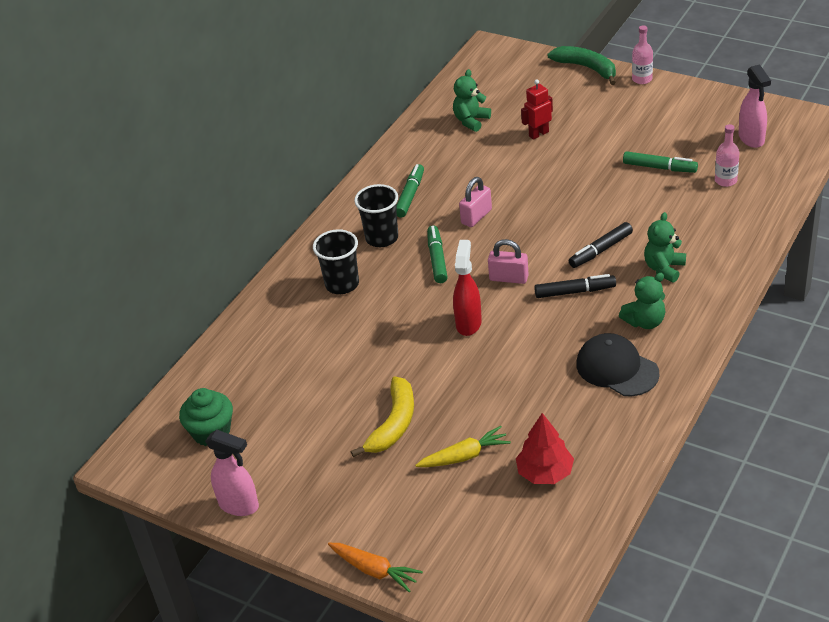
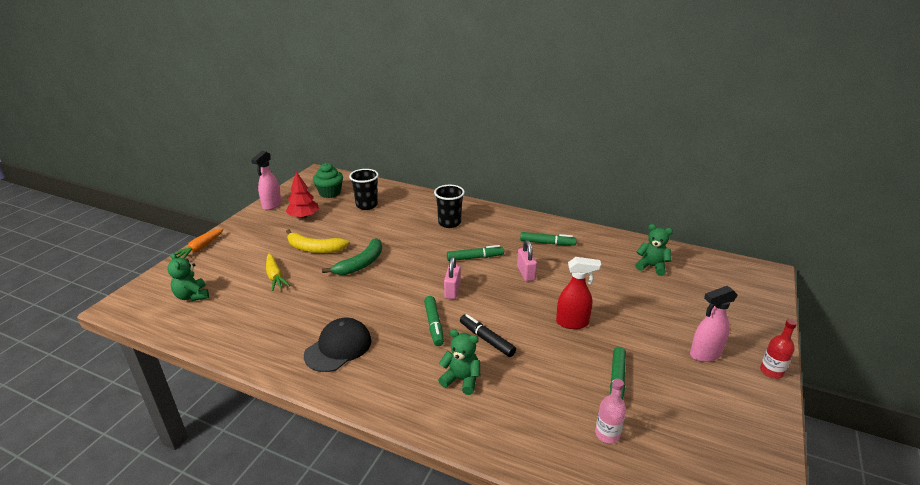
camera: 80 degrees right, 10 degrees down
(382, 238) = (497, 234): black cup -> black cup (366, 205)
(468, 323) = (404, 274): red spray bottle -> red spray bottle (572, 323)
(476, 216) = (526, 273): pink padlock -> pink padlock turned 45 degrees clockwise
(538, 134) = (646, 302): red robot -> none
(545, 473) = (244, 311): red tree -> red tree (303, 216)
(575, 292) = (434, 324): black marker -> green marker
(587, 68) = (769, 331): green banana -> green banana (361, 264)
(642, 79) = (771, 371): pink bottle -> red bottle
(645, 322) = (391, 365): green teddy bear -> green teddy bear (192, 296)
(751, 139) = (694, 464): pink spray bottle -> pink spray bottle (705, 354)

